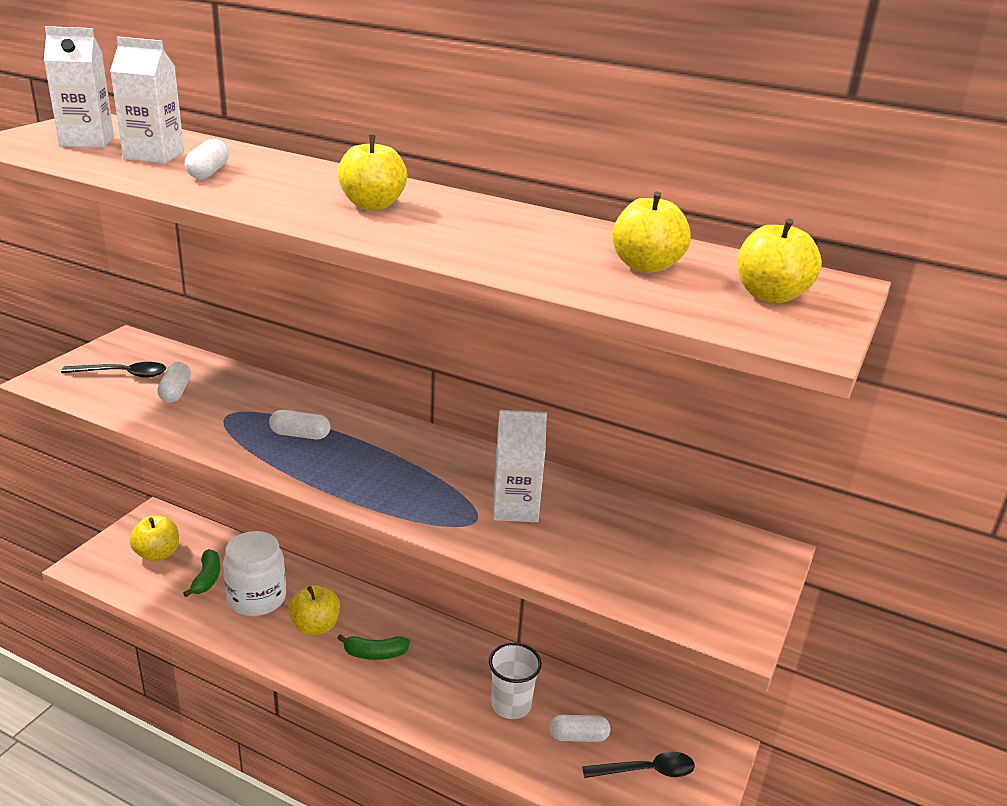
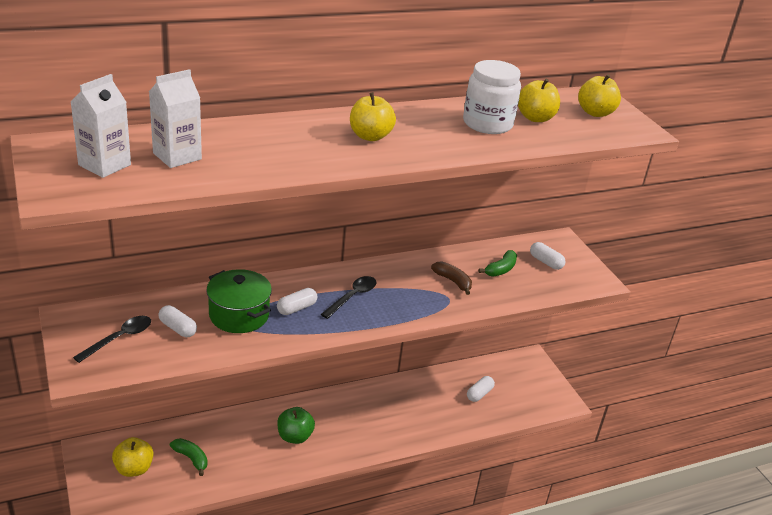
camera: 50 degrees left, 5 degrees up
(208, 172) = (241, 154): white capsule -> white capsule (546, 262)
(241, 411) = (239, 315): none -> green pot
(257, 598) = (239, 447): white jar -> white jar (487, 124)
(315, 626) = (295, 436): yellow apple -> green apple
(375, 654) = (345, 426): green banana -> green banana (501, 269)
(511, 705) = (436, 402): white cup -> none
(515, 508) = (453, 281): white carton -> brown banana
(646, 771) = (520, 388): black spoon -> black spoon (352, 297)

